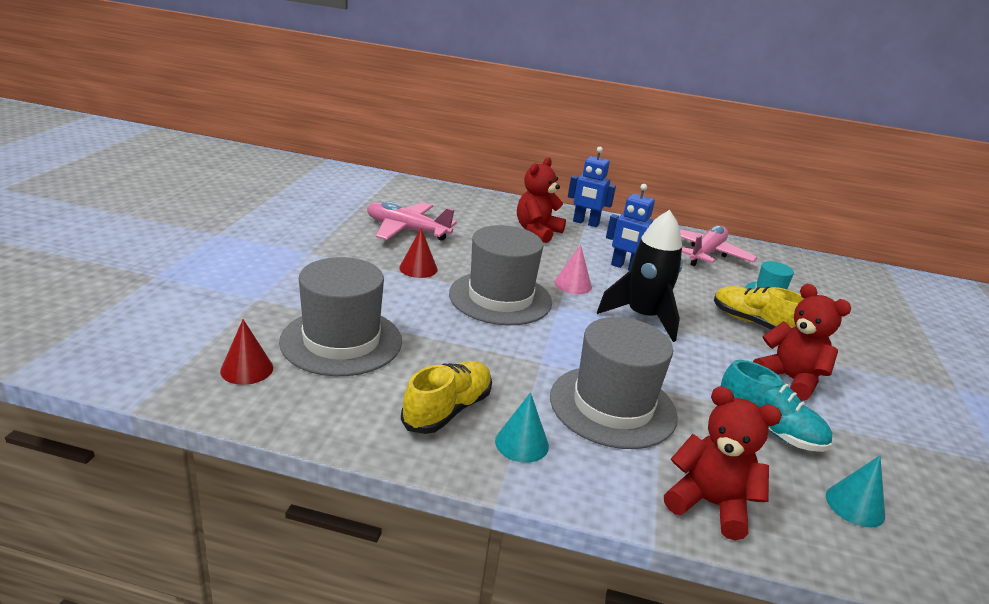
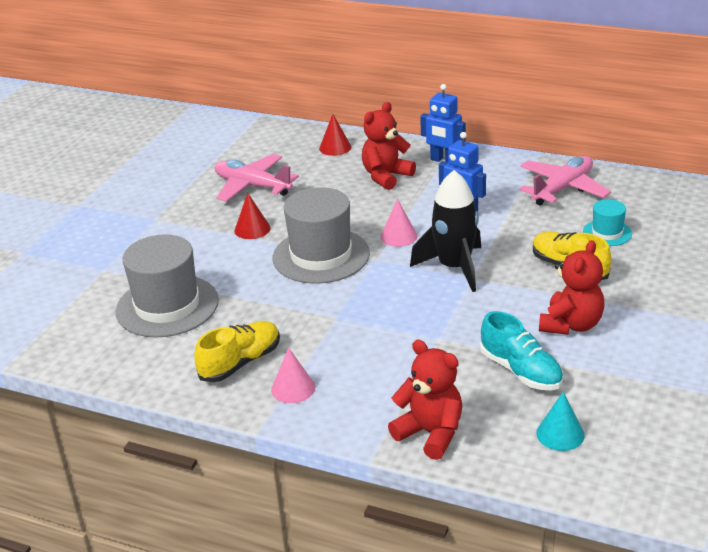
camera: 15 degrees right, 5 degrees up
(247, 369) = (88, 334): red cone -> red cone (335, 147)
(522, 443) = (293, 388): turquoise cone -> pink cone
(612, 406) = (384, 355): grey hat -> none
(790, 379) = (571, 325): red teddy bear -> red teddy bear turned 60 degrees clockwise

